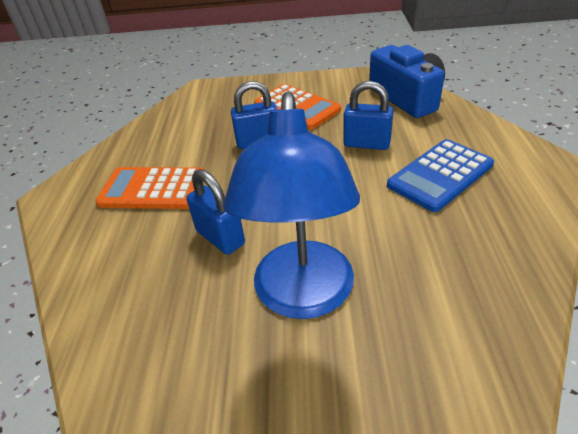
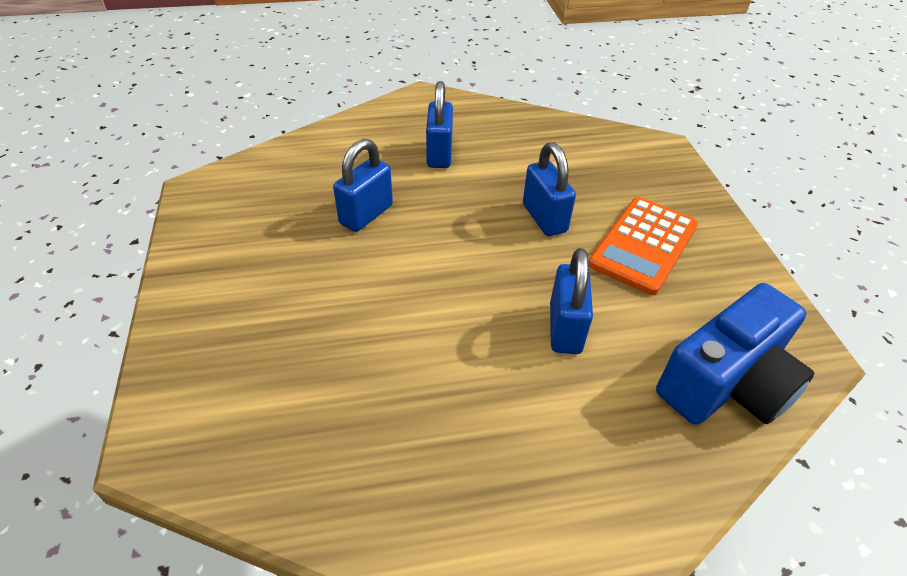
camera: 75 degrees right, 5 degrees up
(153, 189) = (439, 154): orange calculator -> blue padlock
(303, 297) = (281, 284): blue lamp -> none
(440, 175) = (500, 416): blue calculator -> none

